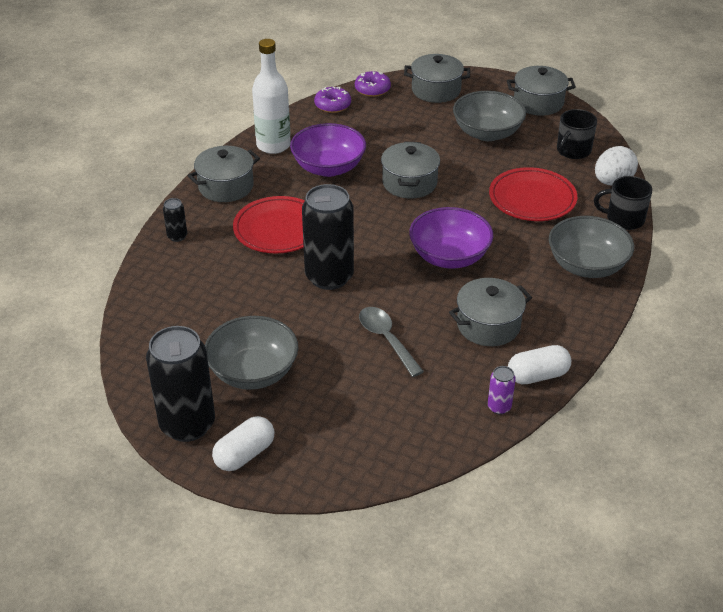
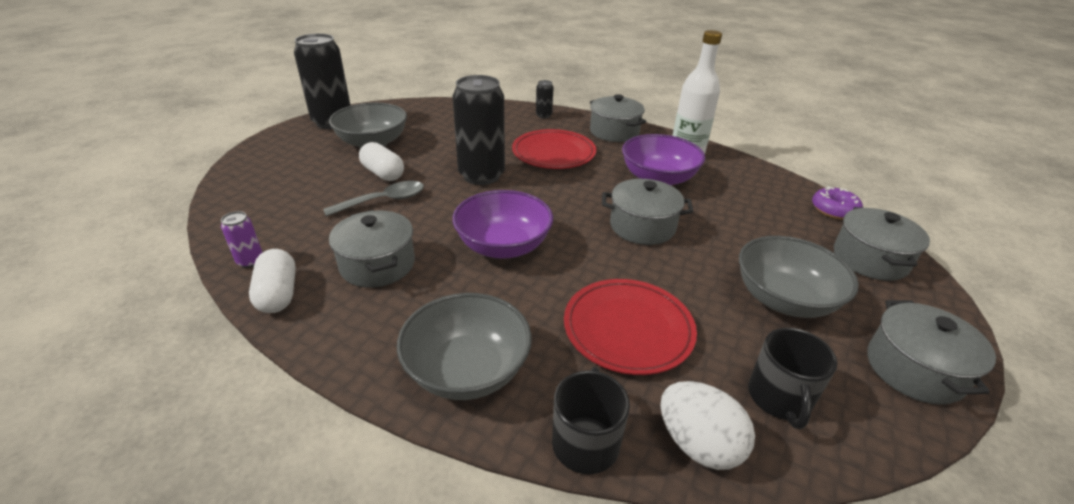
camera: 90 degrees right, 5 degrees down
(245, 454) = (289, 140): white capsule -> white capsule (383, 173)
(332, 105) = (780, 184): purple donut -> none
(573, 151) = (779, 398): black mug -> black mug turned 120 degrees counterclockwise

